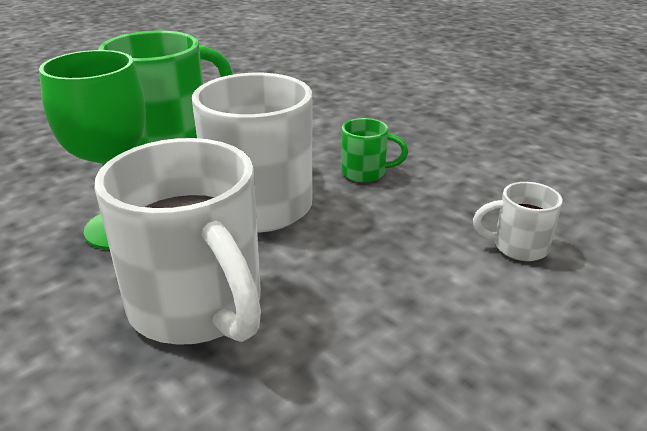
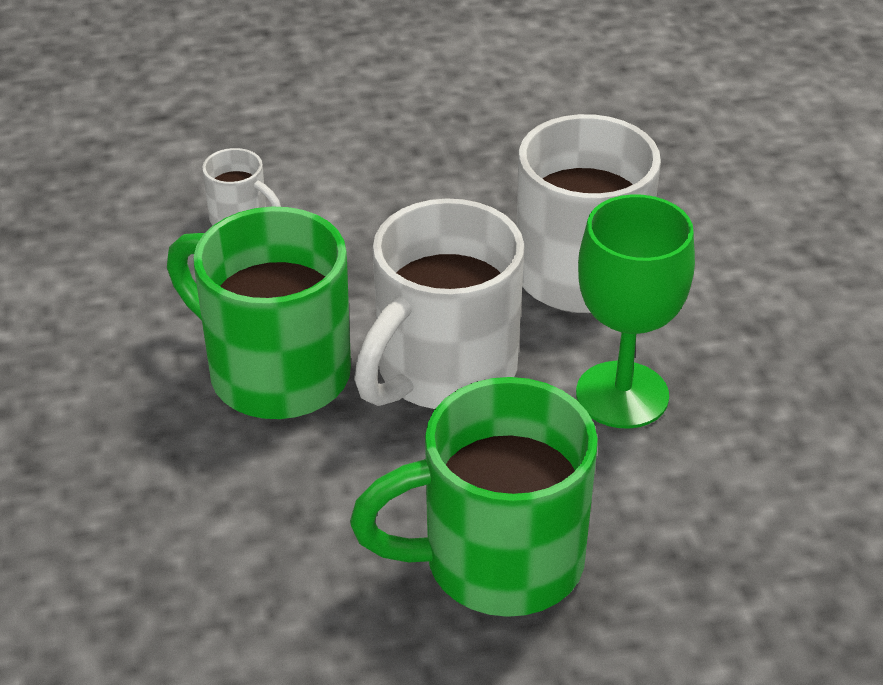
camera: 150 degrees left, 10 degrees up
(365, 173) = (275, 372): green mug -> green mug, size x2.19

